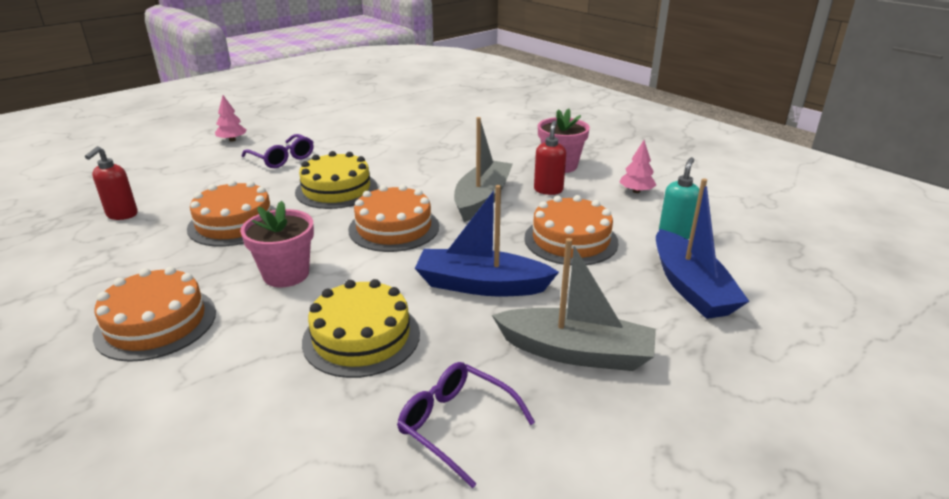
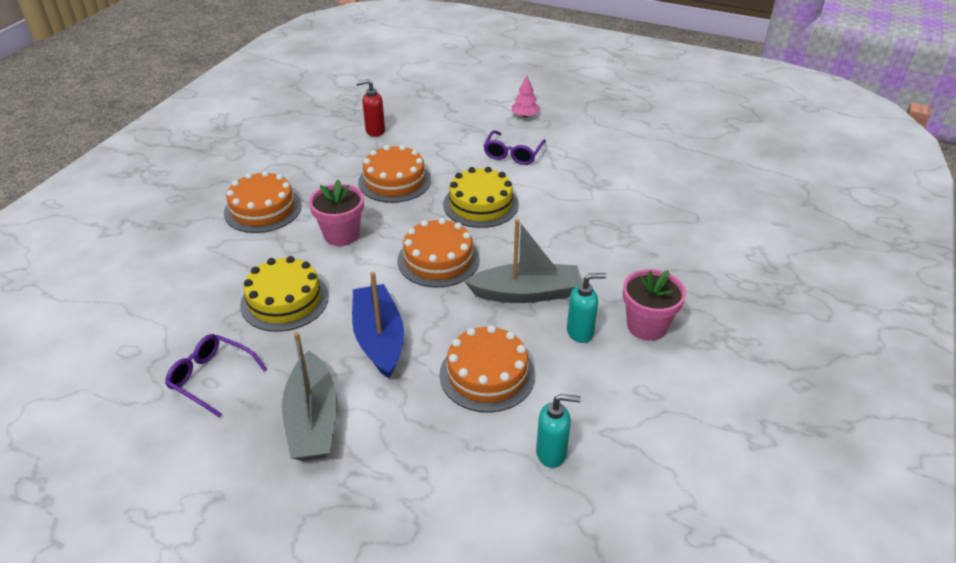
camera: 65 degrees right, 10 degrees up
(456, 425) = (211, 378): purple glasses -> purple glasses turned 75 degrees counterclockwise
(548, 190) = (580, 332): red soap dispenser -> turquoise soap dispenser
(636, 191) = (632, 402): pink tree -> none
(691, 287) = (449, 482): blue boat -> none

